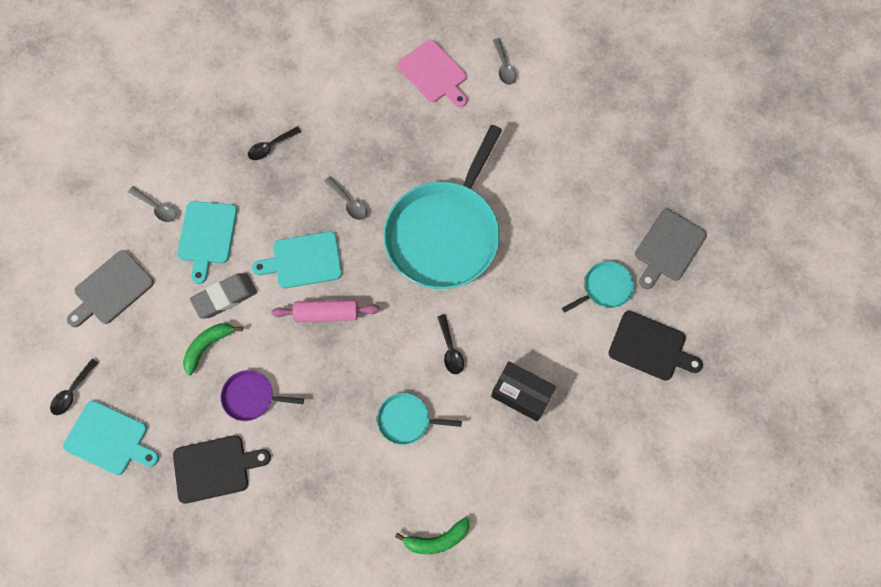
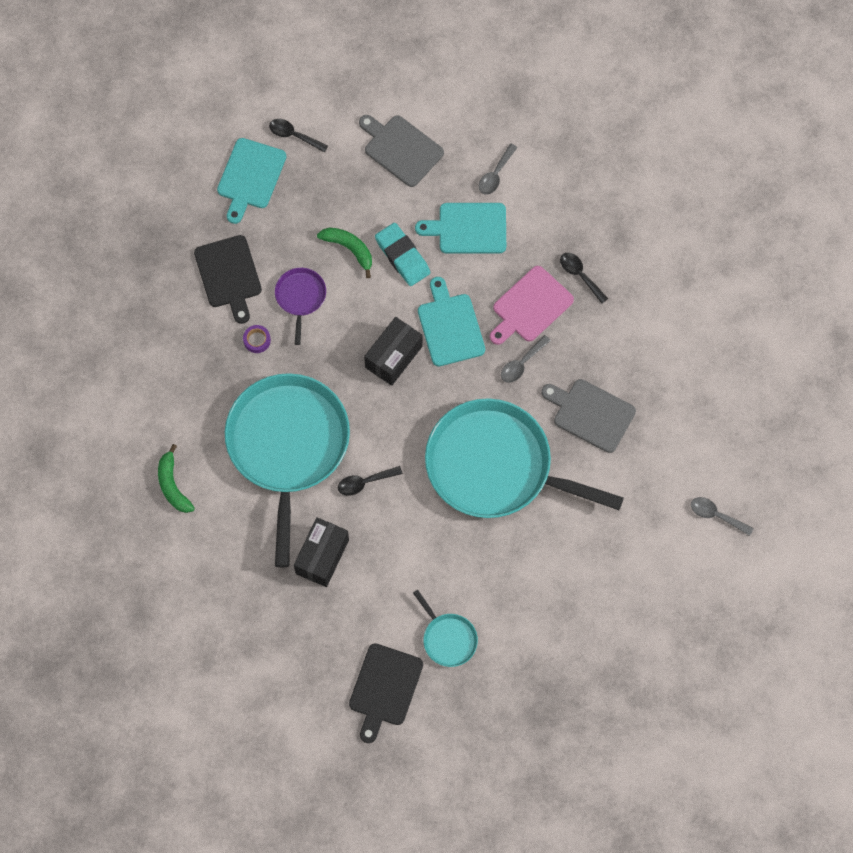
camera: 85 degrees right, 0 degrees up
(225, 297) = (402, 256): grey eraser -> turquoise eraser
(291, 443) = (257, 340): none -> purple tape
(327, 313) = (393, 357): pink rolling pin -> black box
(407, 420) = (288, 446): turquoise pan -> turquoise pan, size x2.36
(434, 73) = (696, 437): pink cutting board -> pink cutting board (530, 306)
(504, 67) = (716, 515): grey spoon -> grey spoon turned 45 degrees clockwise
(668, 247) = (503, 707): grey cutting board -> grey cutting board (591, 414)

